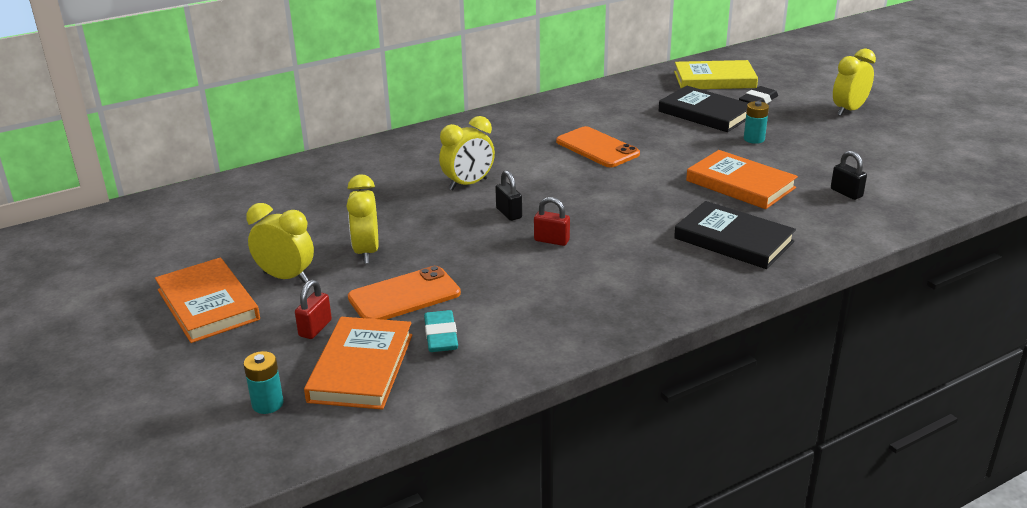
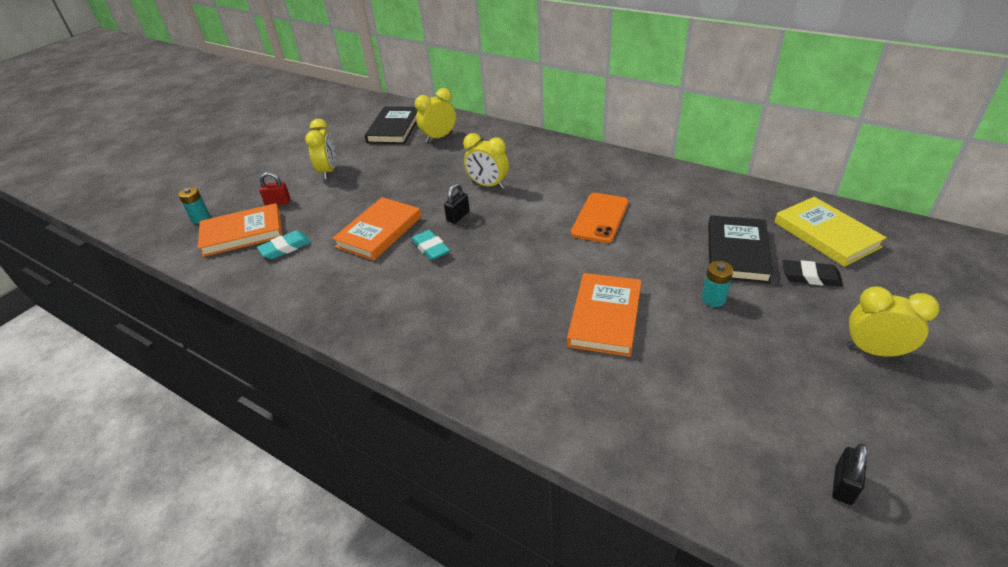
camera: 65 degrees right, 10 degrees up
(208, 305) = (289, 162): orange book -> orange book (379, 232)
(366, 252) = (371, 185): yellow clock -> yellow clock (439, 137)
(404, 296) = (326, 217): orange phone -> none
(551, 240) = (430, 248): red padlock -> turquoise eraser
(733, 240) = (494, 342): black book -> black book (394, 128)
(846, 193) = (652, 398): black padlock -> black padlock (843, 485)

